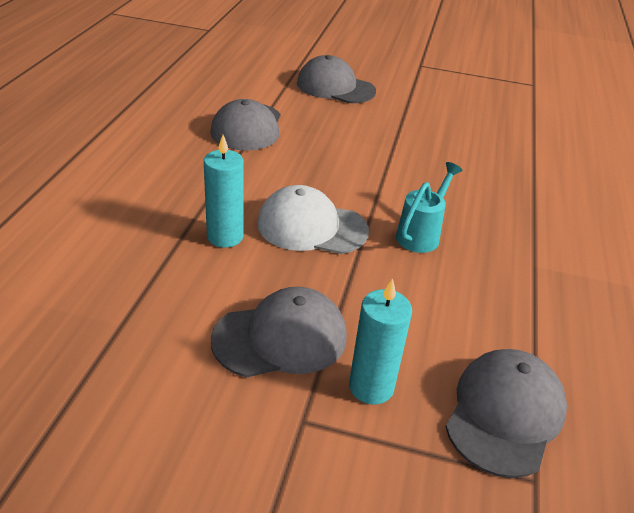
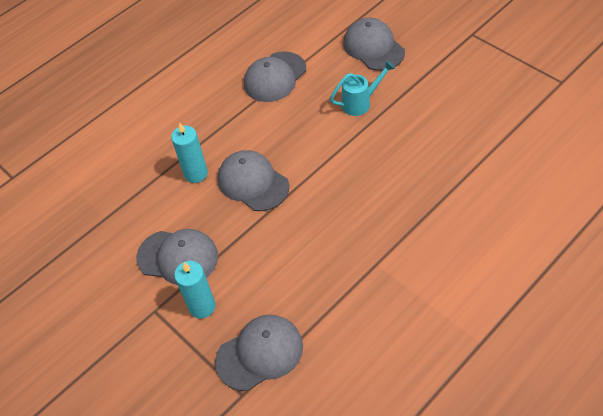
camera: 40 degrees right, 15 degrees up
(311, 227) = (253, 182): white cap -> grey cap
(421, 234) = (320, 212): turquoise watering can -> turquoise watering can (361, 103)

